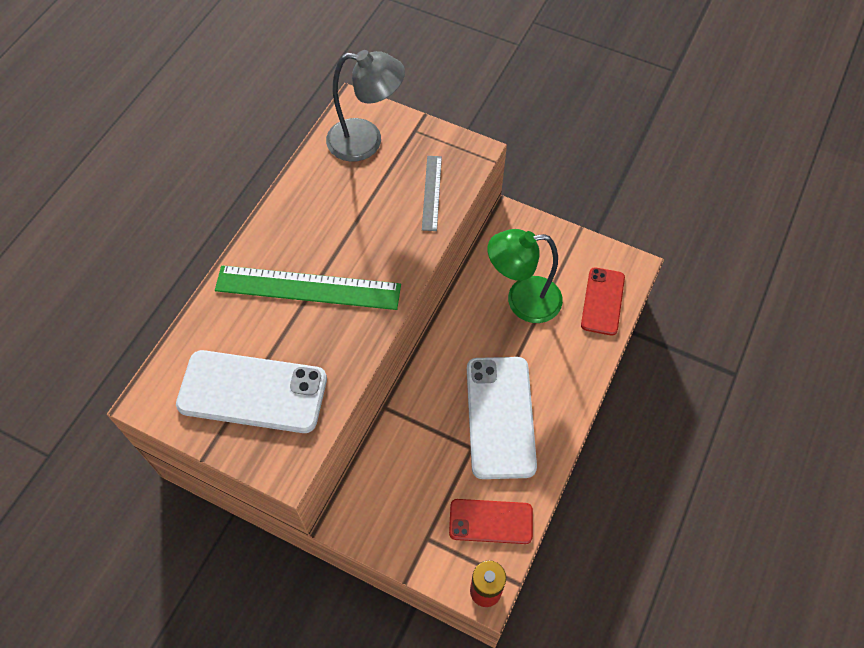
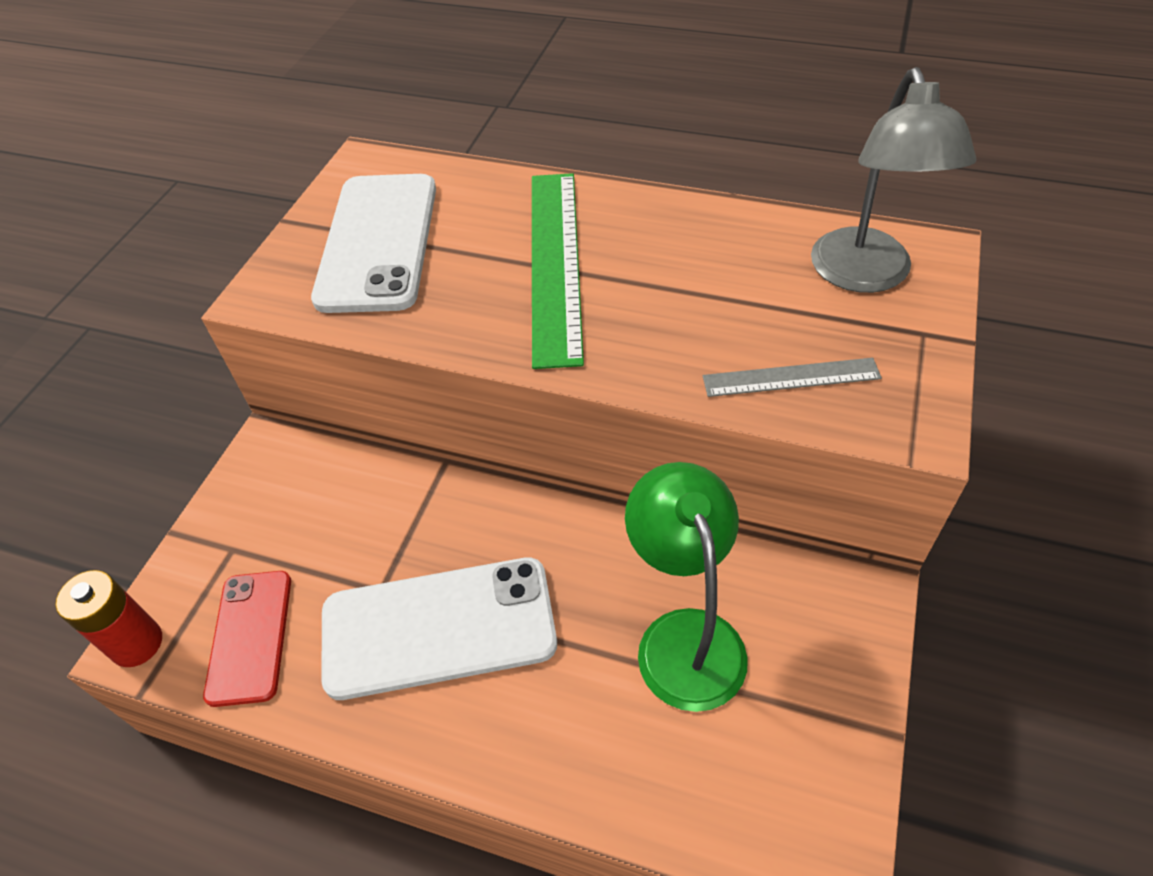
camera: 85 degrees right, 10 degrees down
(602, 301) = (722, 799): red phone -> none

